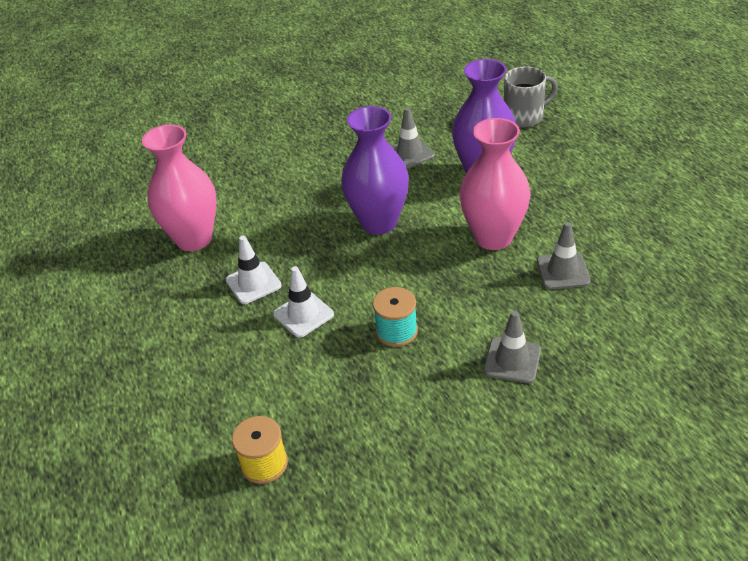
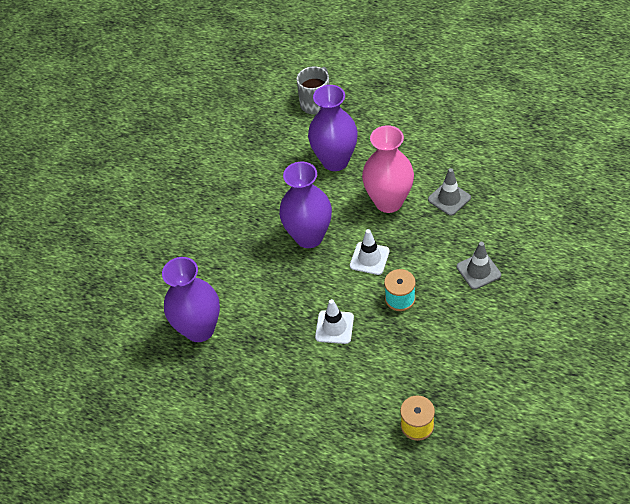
camera: 40 degrees left, 10 degrees up
(194, 239) = (199, 329): pink vase -> purple vase
(253, 283) = (278, 330): white traffic cone -> white traffic cone (369, 258)
(409, 154) = (272, 175): grey traffic cone -> none

